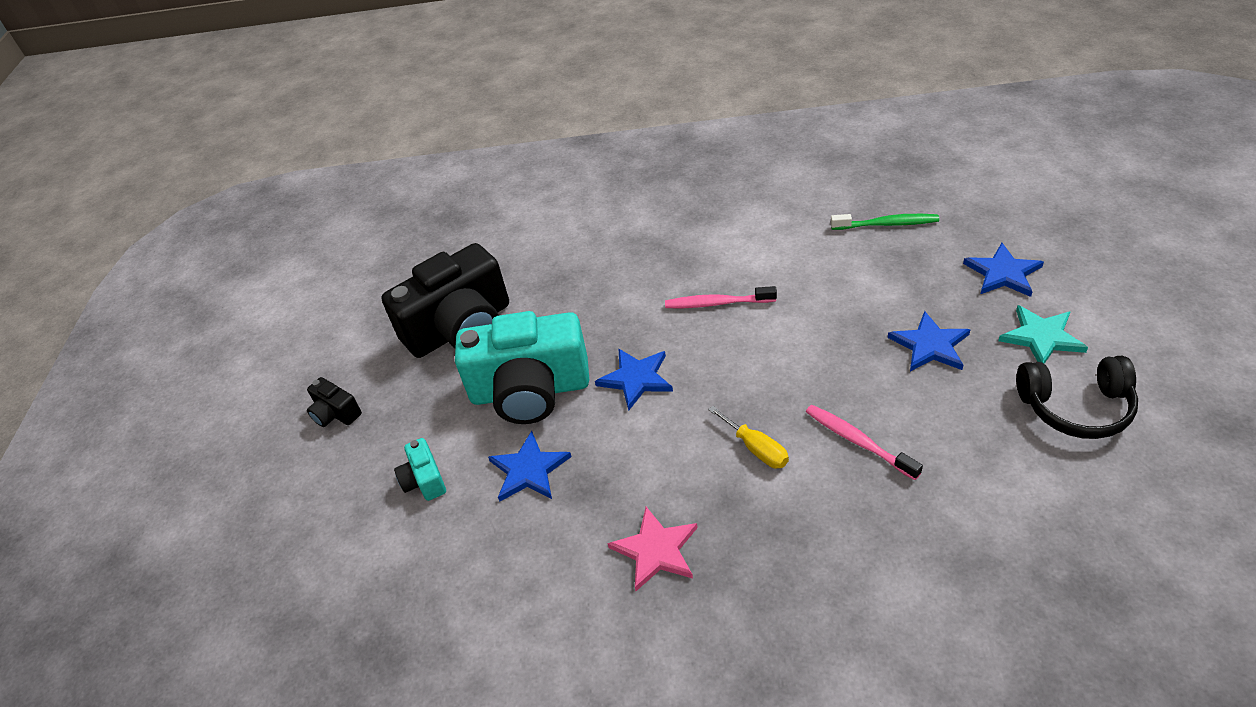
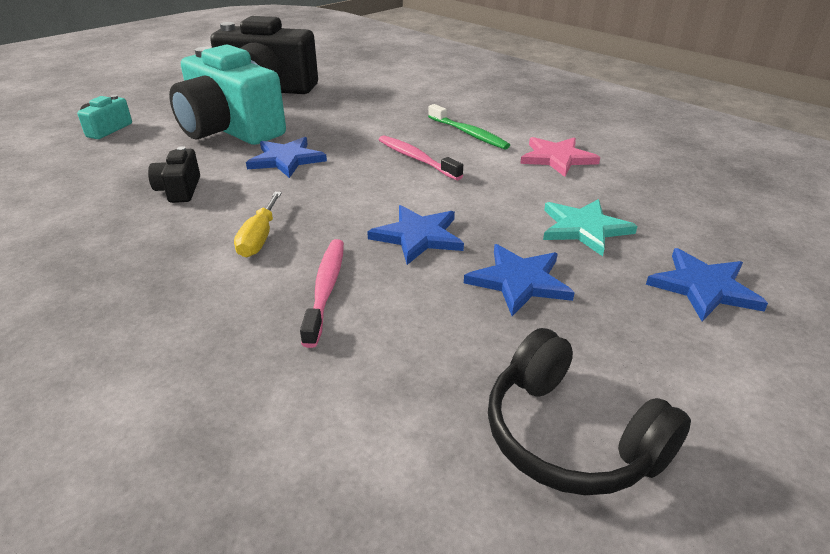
camera: 40 degrees right, 10 degrees down
(336, 413) = (147, 87): black camera -> black camera (179, 190)
(529, 470) = (145, 157): blue star -> blue star (418, 236)
(656, 550) = (92, 236): pink star -> pink star (557, 158)
(886, 224) = (646, 194): green toothbrush -> green toothbrush (468, 134)
(1041, 337) = (649, 356): turquoise star -> turquoise star (584, 228)

